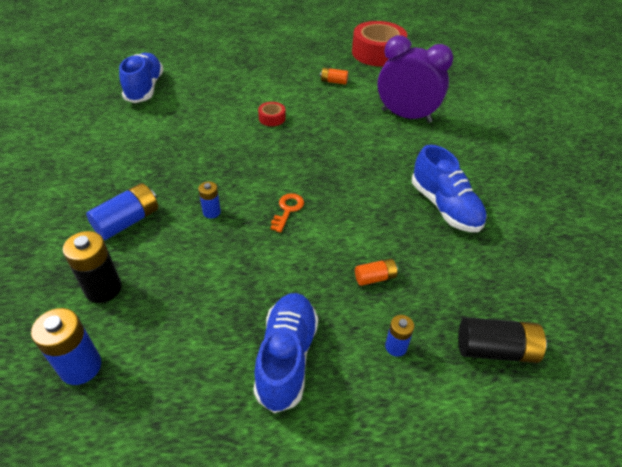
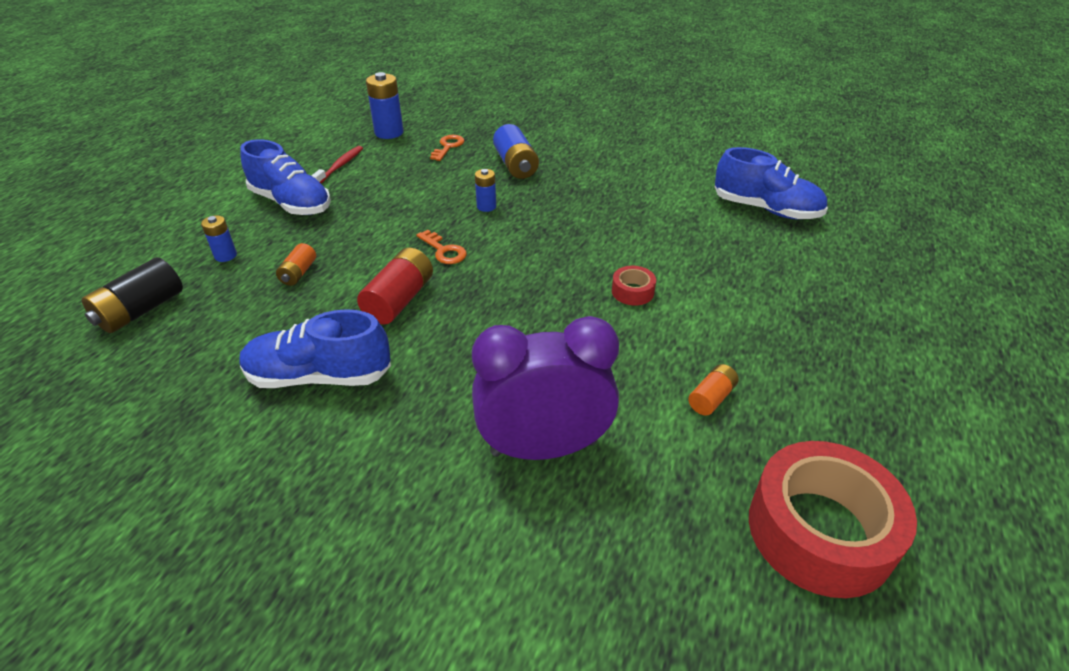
camera: 120 degrees right, 5 degrees down
(103, 289) = (448, 147): black battery -> orange key
(189, 365) = (340, 166): none -> red toothbrush
(356, 206) = (399, 300): none -> red battery
(406, 116) = (544, 447): purple clock -> purple clock turned 150 degrees counterclockwise

